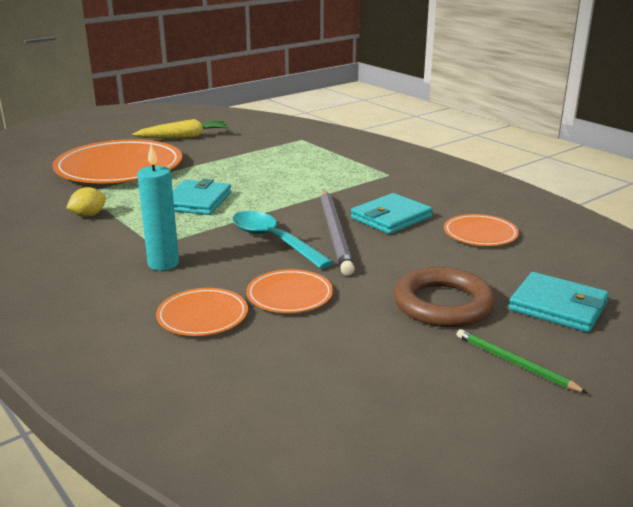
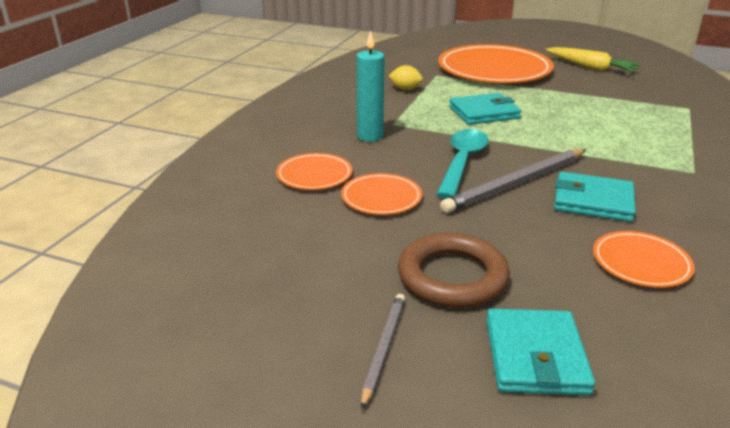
camera: 60 degrees right, 5 degrees up
(515, 363) = (383, 348): green pencil -> grey pencil

